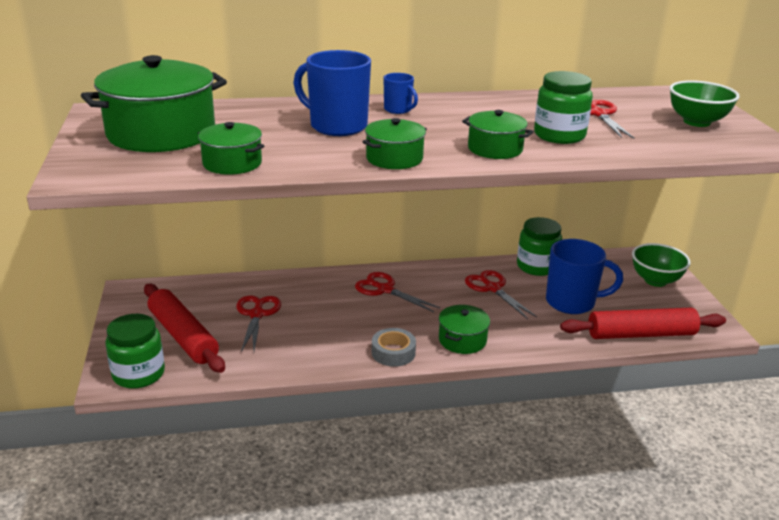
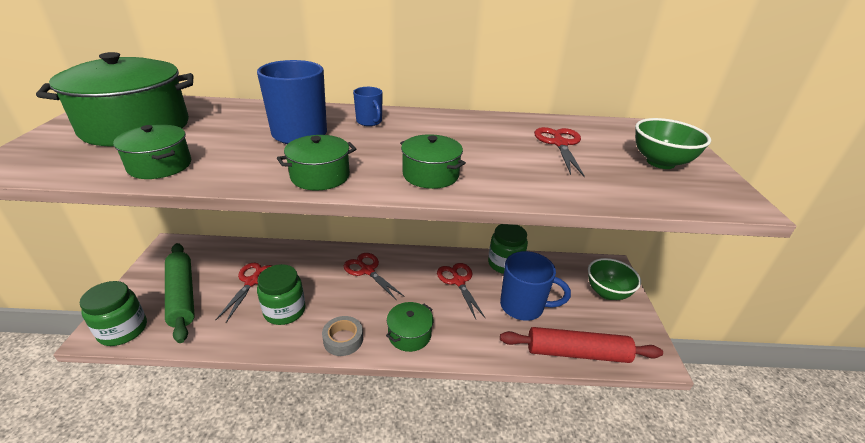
camera: 10 degrees right, 5 degrees up
(183, 336) = (182, 295): red rolling pin -> green rolling pin
(559, 135) = (507, 165): green jar -> green jar (284, 311)

